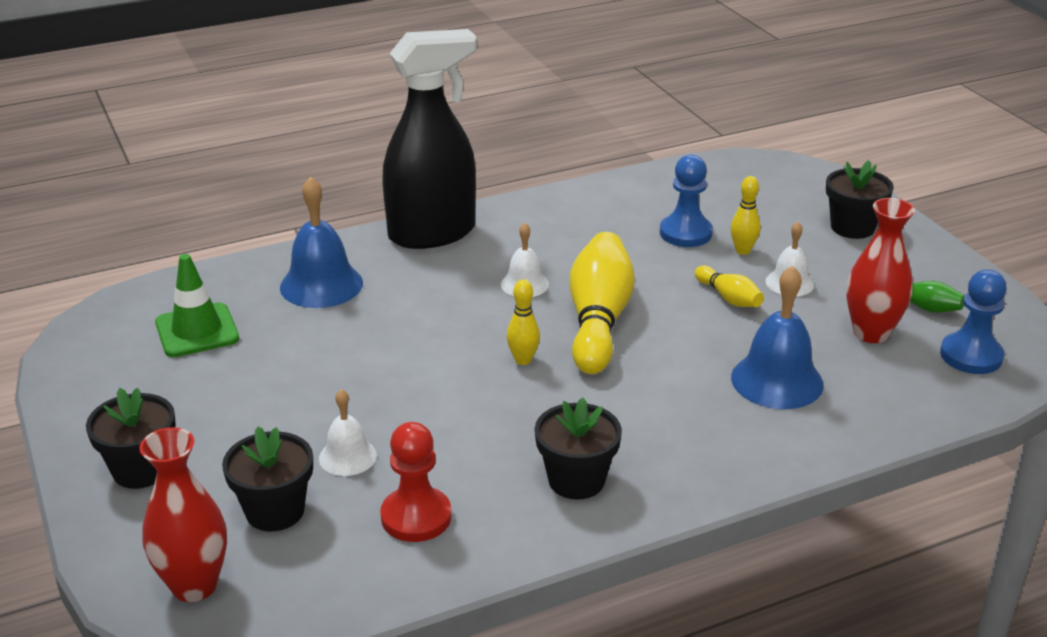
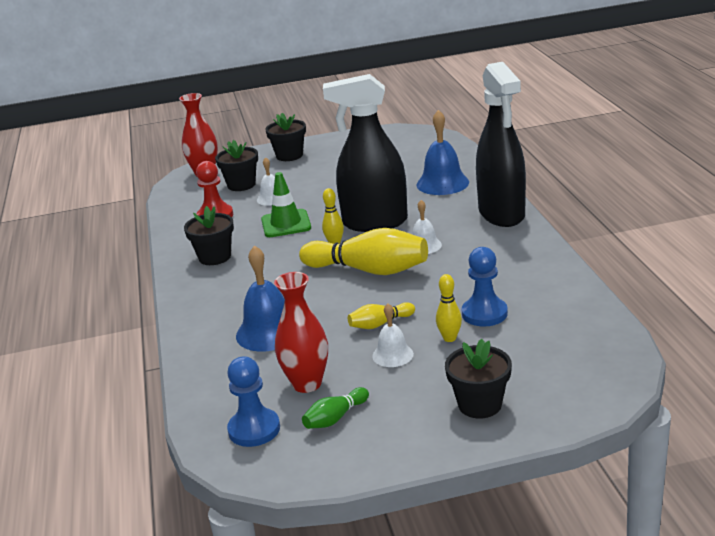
camera: 105 degrees right, 5 degrees down
(197, 331) = (403, 156): green traffic cone -> green traffic cone (286, 224)
(453, 332) = (374, 223): none -> black spray bottle

